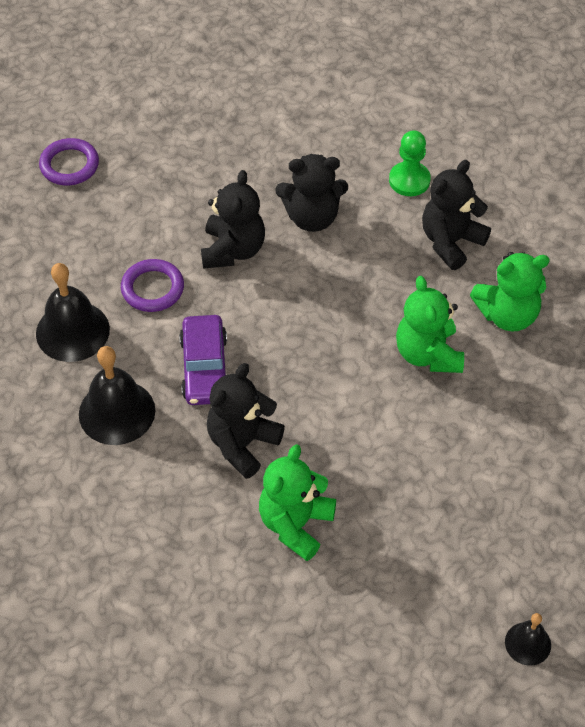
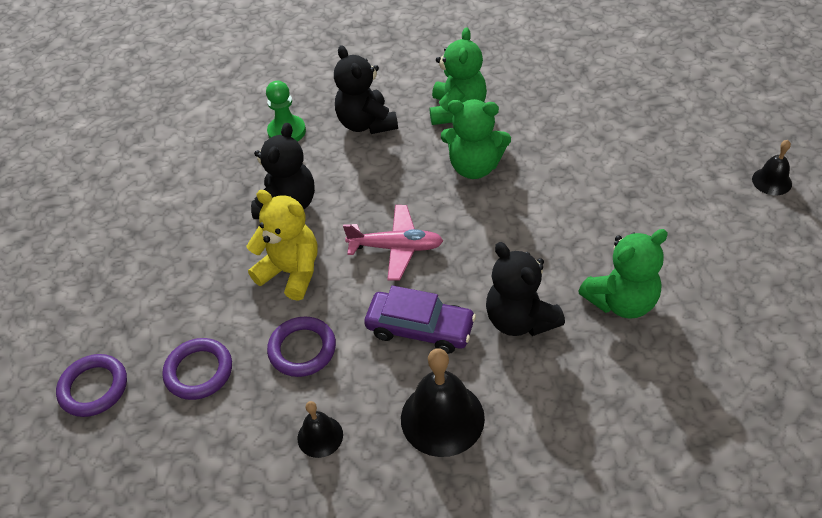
camera: 65 degrees left, 5 degrees down
(72, 331) = (320, 436): black bell -> black bell, size x0.55
(107, 226) = (199, 371): none -> purple ring
(233, 250) = (291, 272): black teddy bear -> yellow teddy bear
(292, 320) = (396, 248): none -> pink plane
(295, 524) = (621, 301): green teddy bear -> green teddy bear turned 75 degrees counterclockwise

